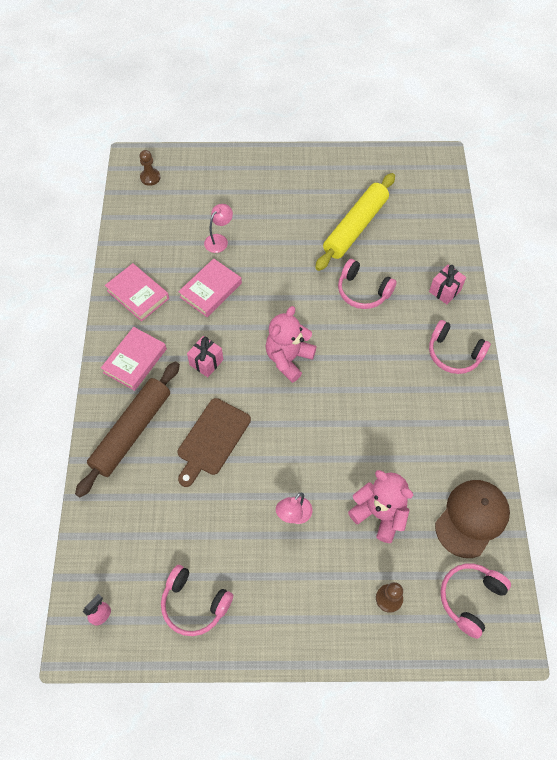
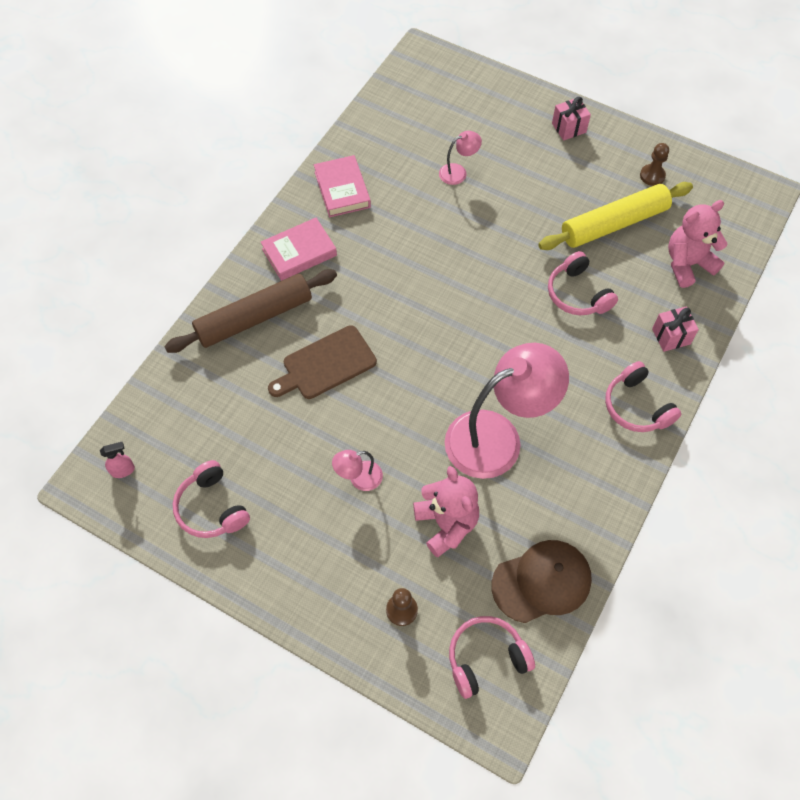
camera: 30 degrees right, 0 degrees up
(150, 177) = (427, 78): brown pawn -> brown pawn (652, 176)
(206, 362) = (367, 287): pink gift -> pink gift (569, 128)
(210, 290) = (417, 218): pink book -> none
(288, 359) = (453, 324): pink teddy bear -> pink teddy bear (687, 264)
(374, 427) = (497, 437): none -> pink lamp

